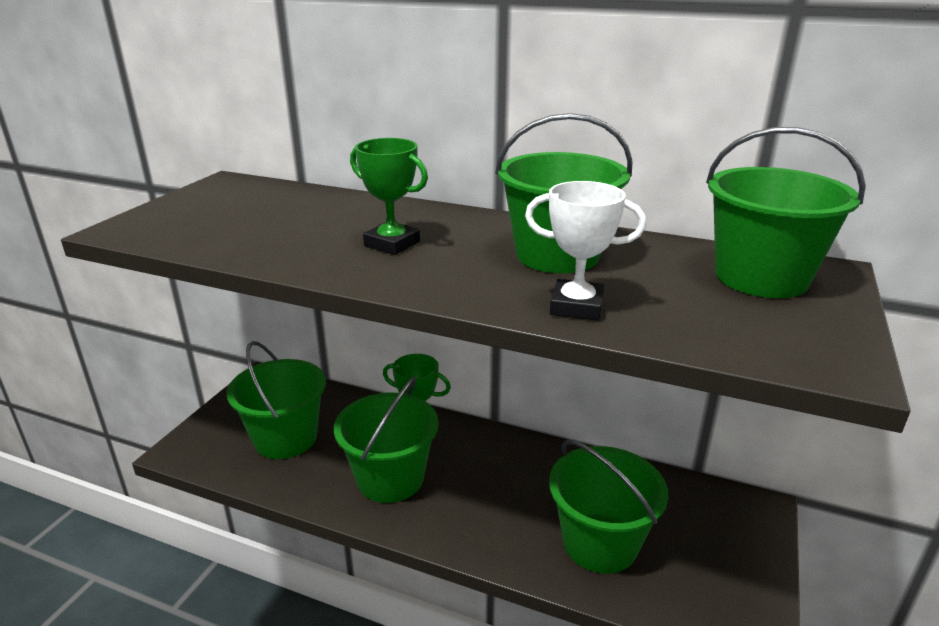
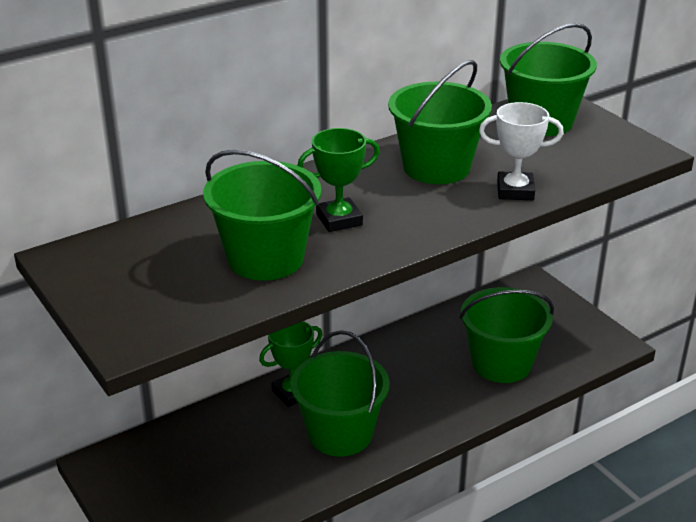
camera: 55 degrees left, 5 degrees up
(285, 438) = (219, 477): green bucket -> green bucket (265, 258)
(577, 306) = (515, 191): white trophy -> white trophy turned 45 degrees clockwise

